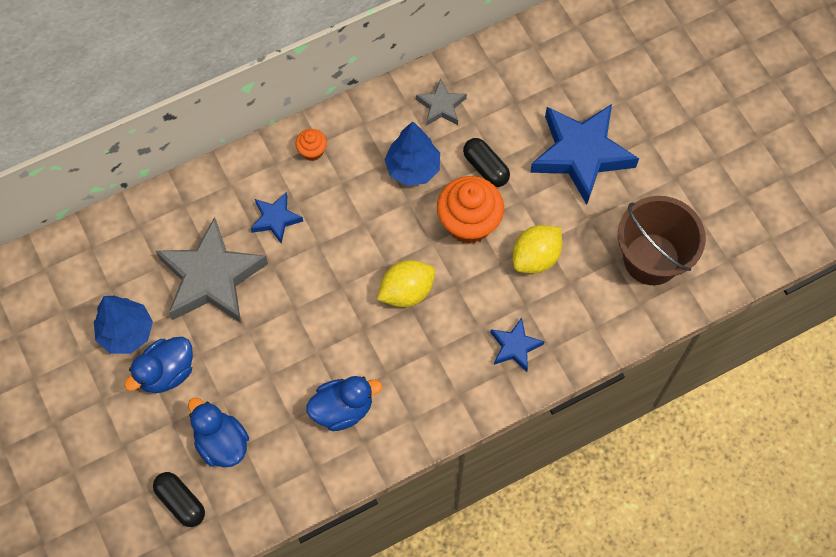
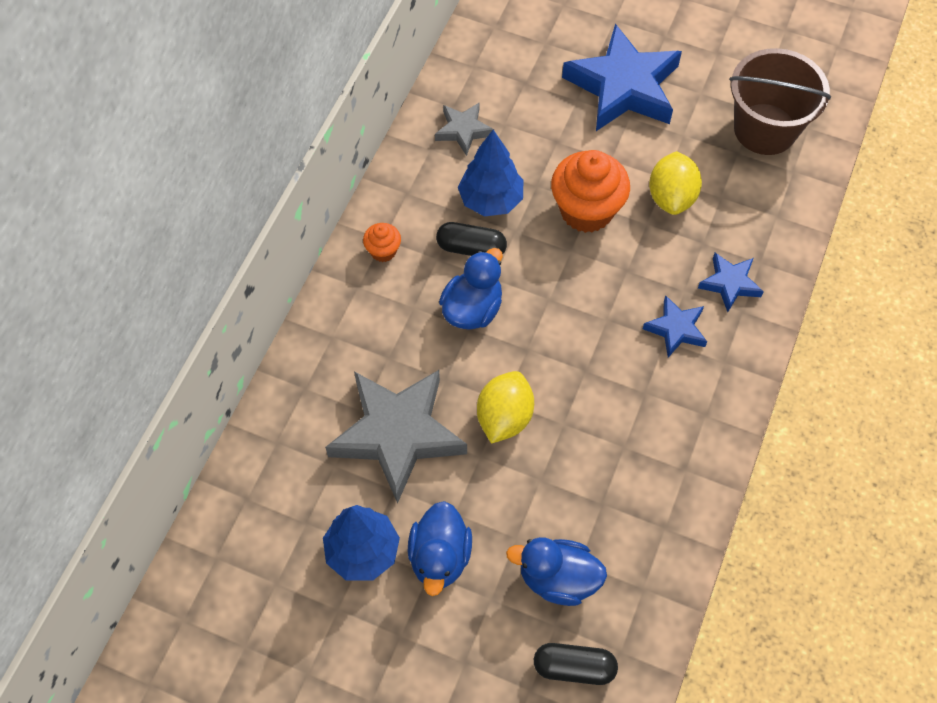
camera: 40 degrees left, 5 degrees down
(275, 219) = (407, 335): blue star -> blue star (676, 329)
(342, 409) = (638, 456): blue duck -> blue duck (472, 309)
(406, 291) = (591, 309): yellow lemon -> yellow lemon (504, 417)
(485, 168) = (554, 154): black capsule -> black capsule (471, 248)

